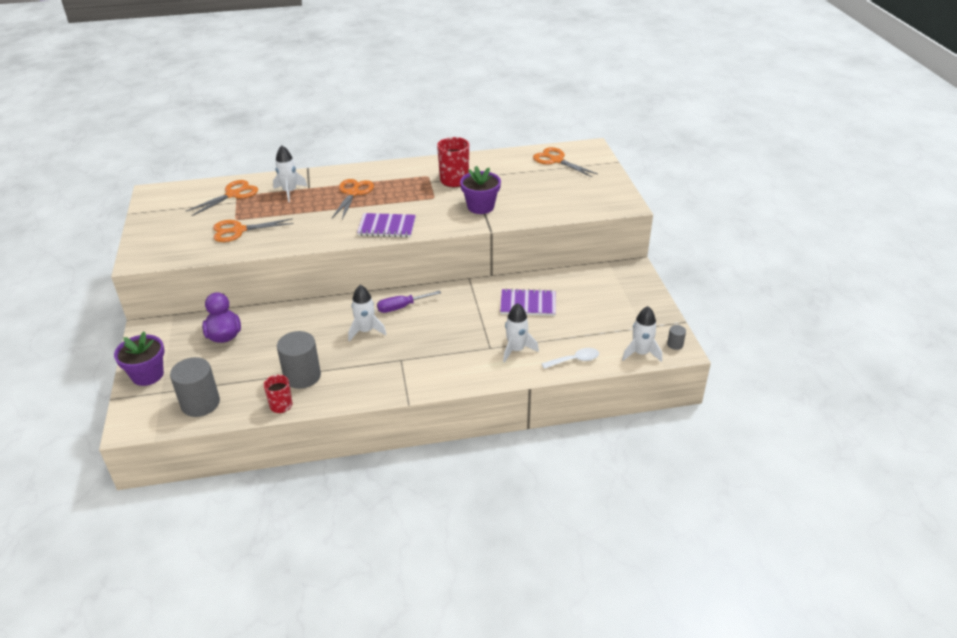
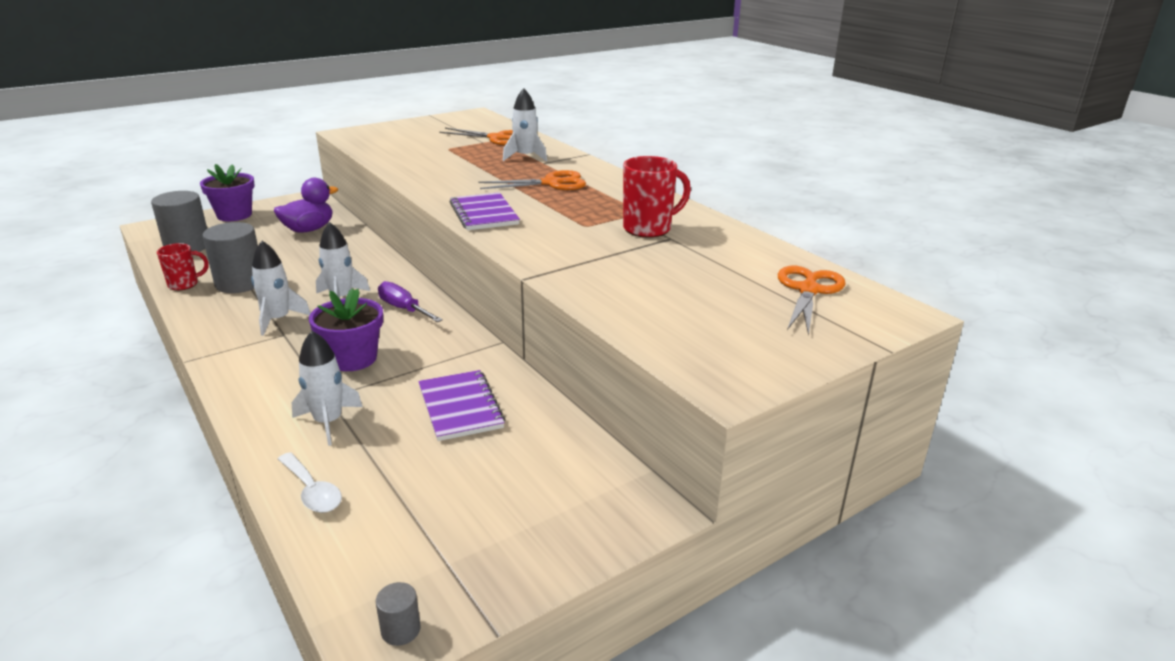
camera: 65 degrees right, 10 degrees down
(239, 230) = (425, 154): orange scissors -> none
(480, 207) = (589, 259): purple flower pot -> purple flower pot (353, 359)
(641, 353) = (354, 577): white rocket -> white rocket (278, 320)

